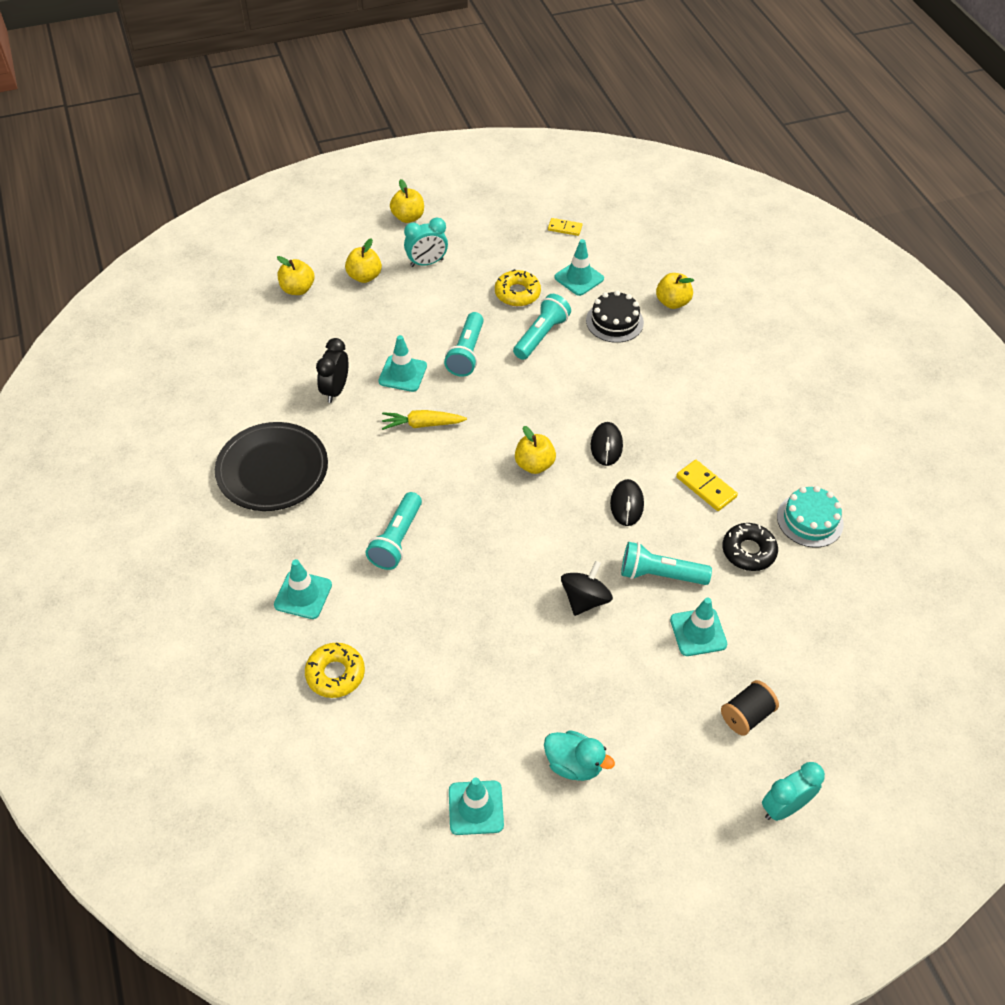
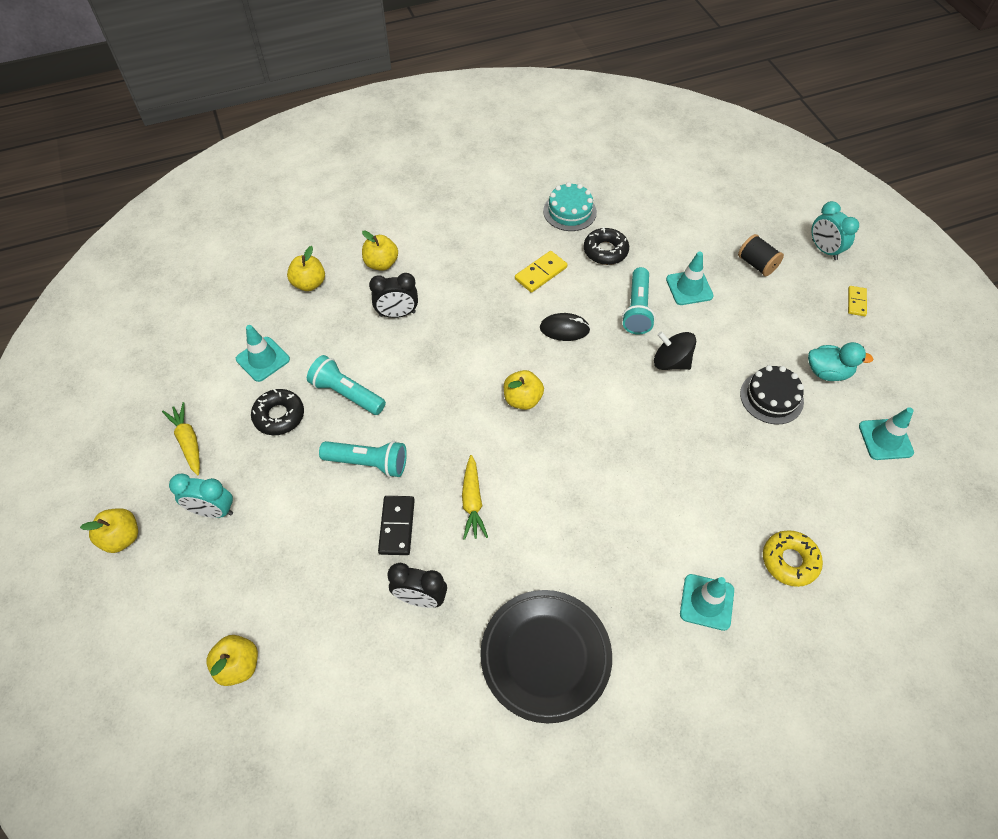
camera: 90 degrees left, 5 degrees up
(364, 276) = (226, 582): yellow apple -> yellow apple (381, 263)
(396, 540) = (626, 517): turquoise flashlight -> none
(402, 374) = (396, 526): turquoise traffic cone -> black domino
(427, 263) = (213, 511): turquoise clock -> turquoise clock turned 120 degrees clockwise
(492, 242) = (188, 442): none -> yellow carrot
(517, 293) = (279, 416): yellow donut -> black donut
(565, 228) = (178, 371): yellow domino -> yellow domino (856, 302)
(574, 764) = (827, 372): turquoise duck -> turquoise duck turned 75 degrees clockwise
(606, 445) = (496, 342): black mouse -> none
(614, 321) = (331, 330): black cake -> black cake (771, 397)
(638, 368) = (397, 314): none -> black clock

